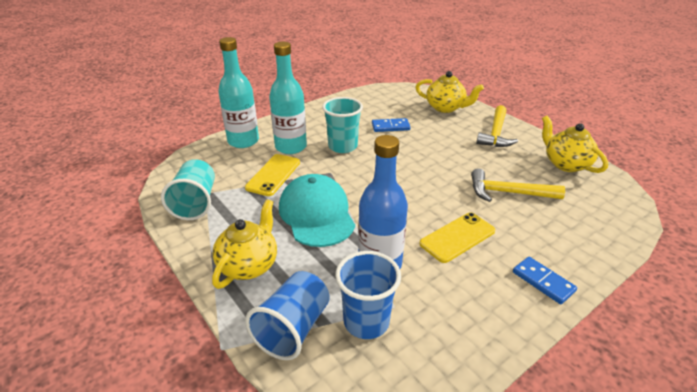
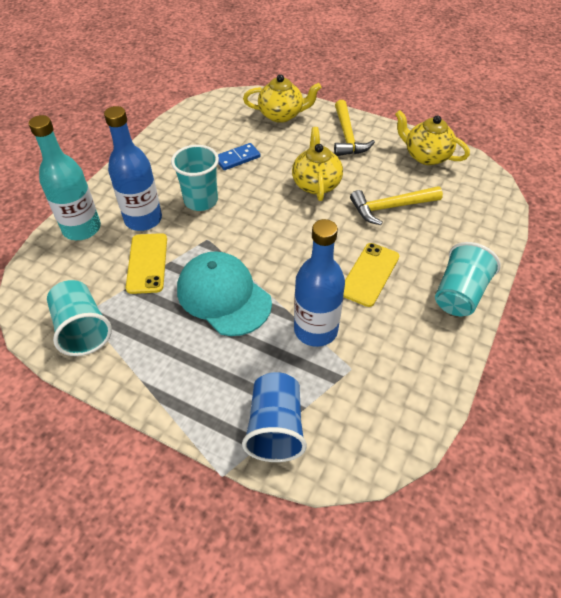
camera: 25 degrees left, 15 degrees up
(249, 265) = (191, 380): yellow teapot -> yellow teapot (316, 184)
(291, 147) = (143, 219): turquoise bottle -> blue bottle
(366, 322) = (335, 393): blue cup -> none
(543, 281) = (459, 294): blue domino -> turquoise cup

